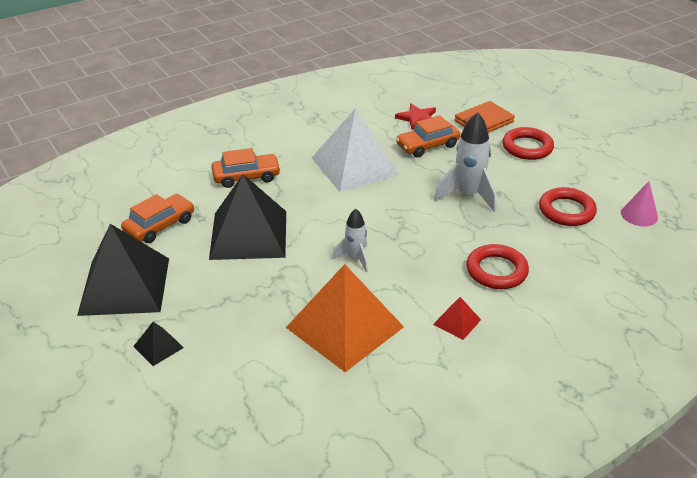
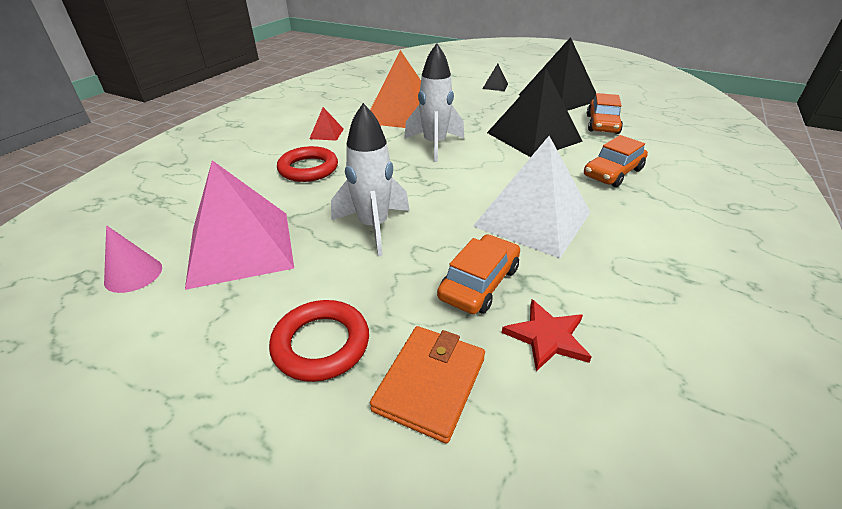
camera: 150 degrees right, 0 degrees up
(355, 258) = (434, 145): white rocket -> white rocket, size x1.67
(566, 211) = (241, 247): red ring -> pink pyramid

